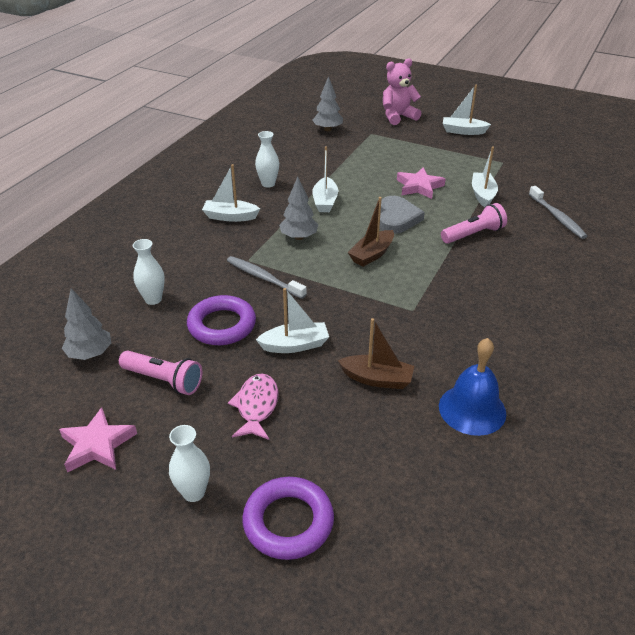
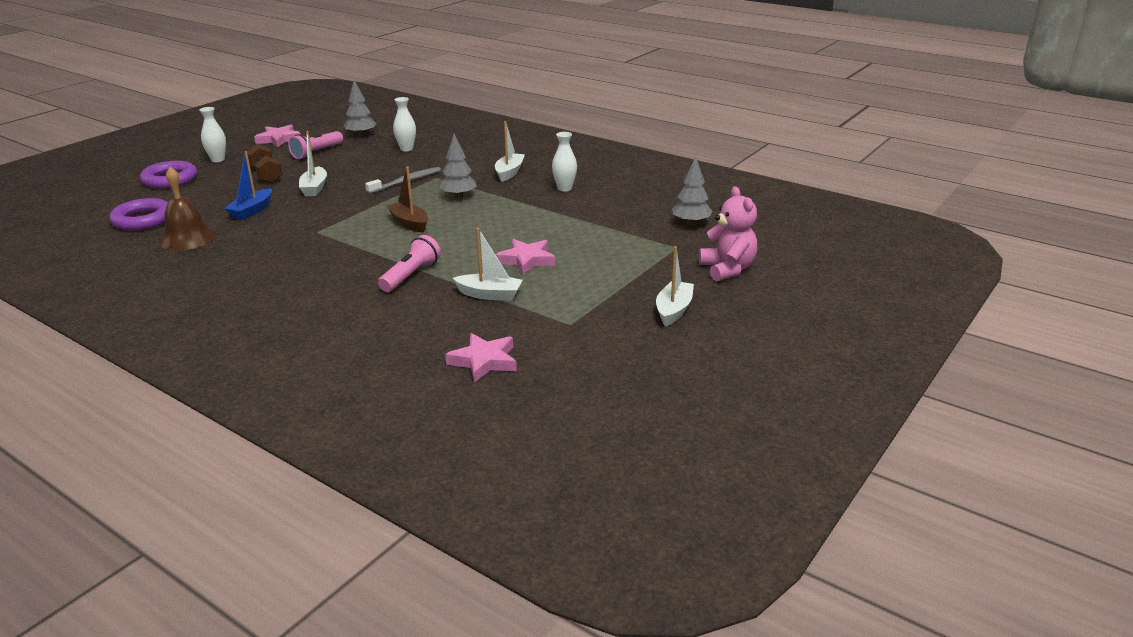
camera: 100 degrees right, 10 degrees down
(222, 325) = (358, 167): purple ring -> purple ring (143, 220)
(256, 406) = (266, 175): pink fish -> brown dumbbell
(325, 201) = (517, 211): white boat -> none
(377, 379) = (252, 211): brown boat -> blue boat
(397, 218) = (465, 241): grey heart -> none
(472, 409) = (187, 238): blue bell -> brown bell
(473, 234) = (411, 275): pink flashlight -> pink flashlight turned 135 degrees counterclockwise
(557, 217) = (413, 333): grey toothbrush -> none
(569, 185) = (484, 361): none -> pink star

